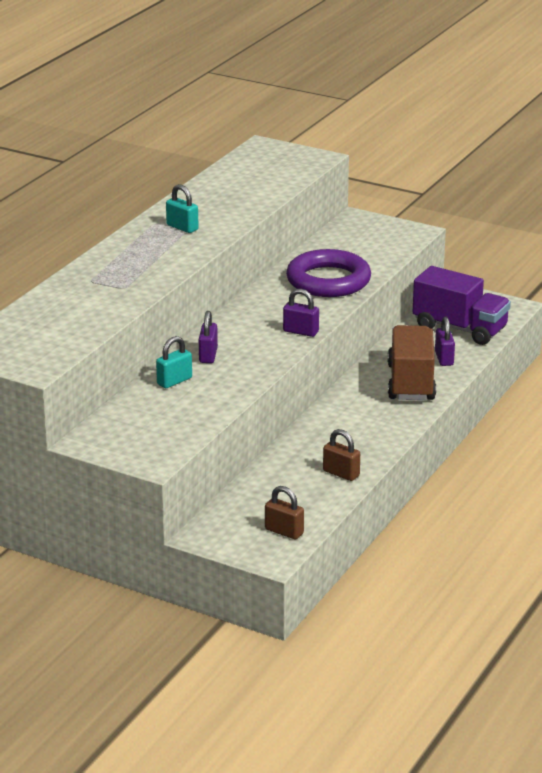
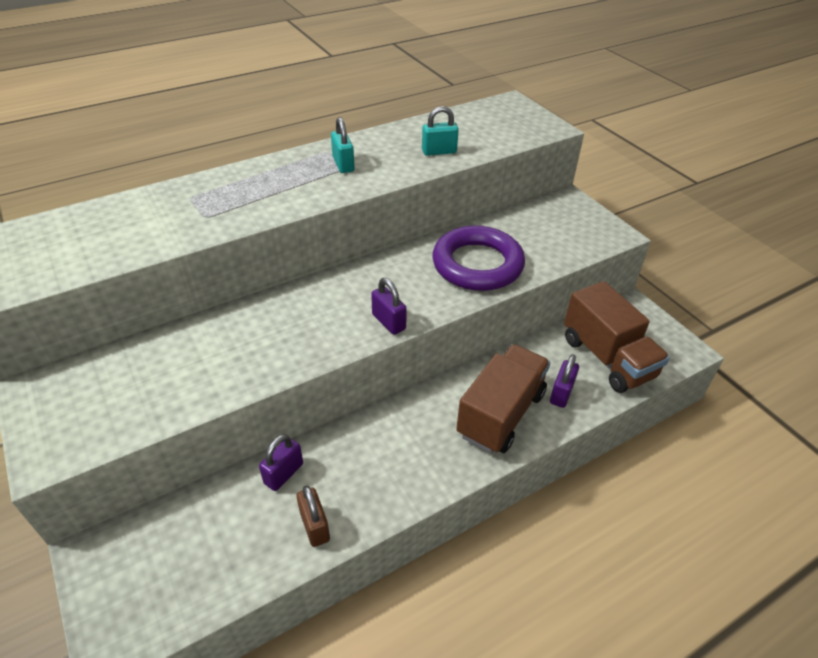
camera: 30 degrees right, 15 degrees up
(174, 381) = (204, 339): turquoise padlock -> turquoise padlock (439, 151)
(208, 355) = (271, 317): purple padlock -> purple padlock (284, 473)
(284, 531) = (168, 598): brown padlock -> none
(460, 328) = (607, 358): purple truck -> brown truck

